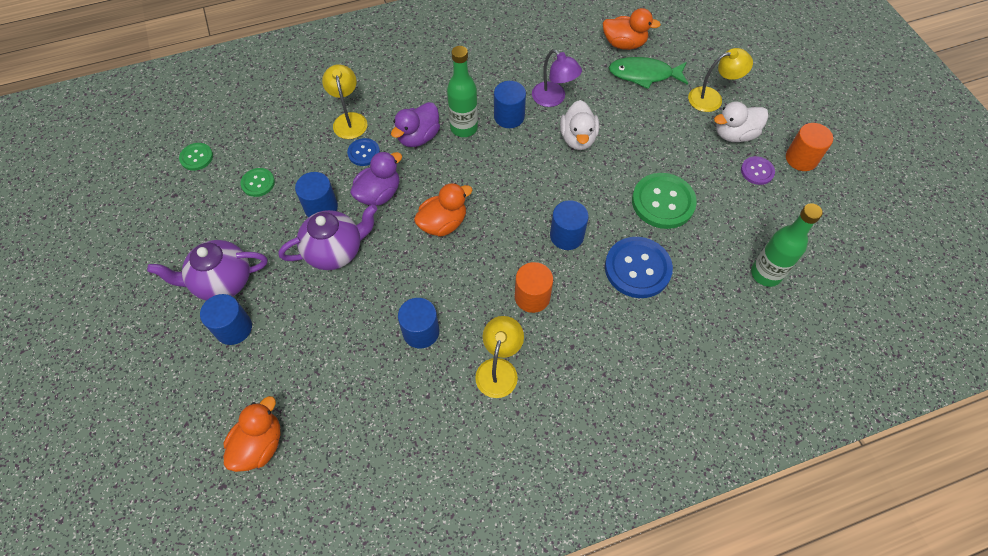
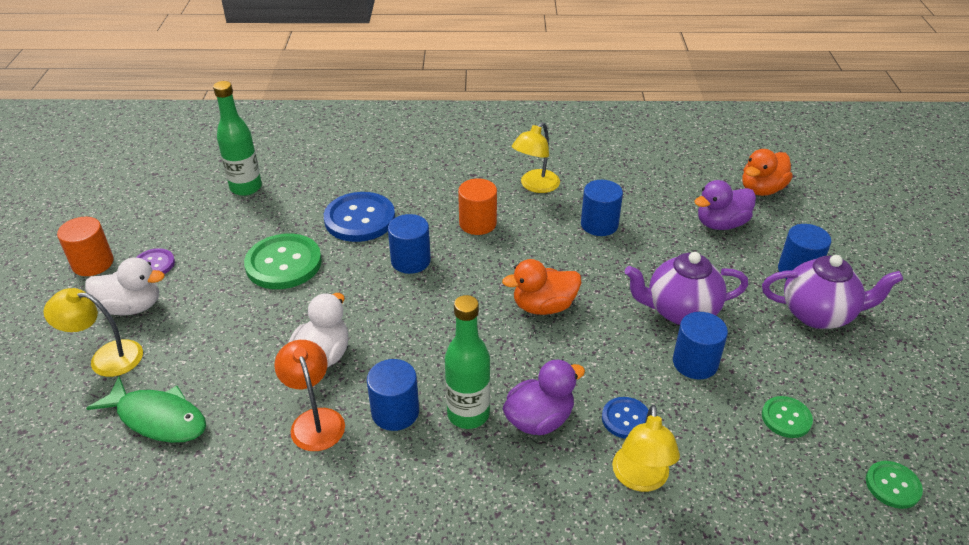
camera: 160 degrees left, 20 degrees down
(379, 194) = (615, 359): purple duck -> purple duck (721, 224)
(553, 99) = (315, 420): purple lamp -> orange lamp
(624, 44) = (135, 482): orange duck -> none

